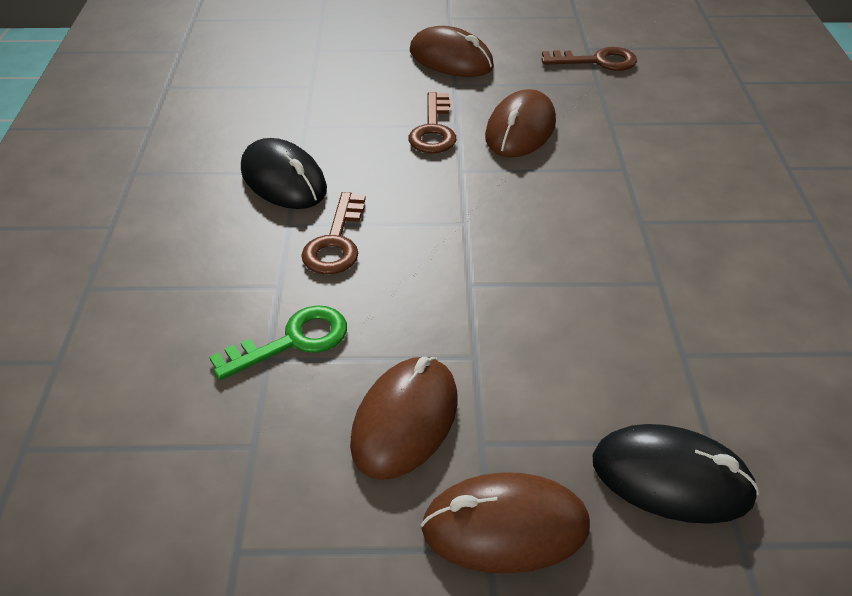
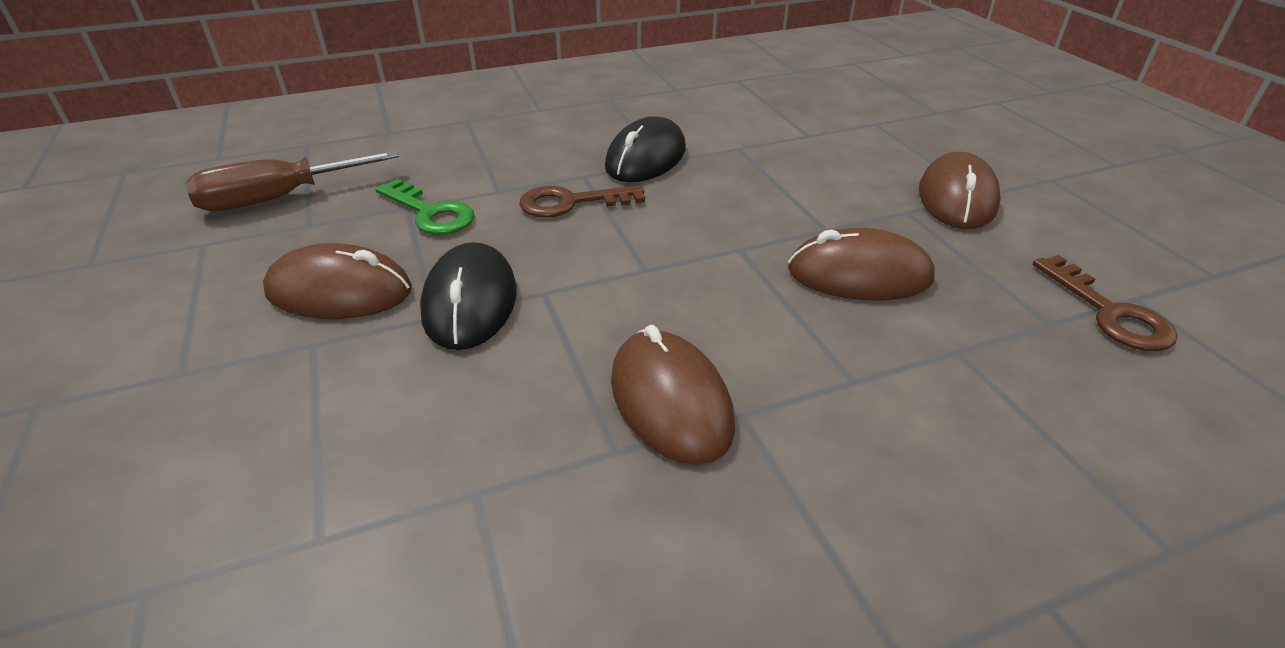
camera: 70 degrees right, 5 degrees down
(167, 476) = (278, 198): none -> brown screwdriver
(433, 130) = (799, 216): brown key -> none
(505, 527) = (203, 378): brown mouse -> brown mouse (670, 401)
(671, 478) = (256, 504): black mouse -> black mouse (470, 302)

